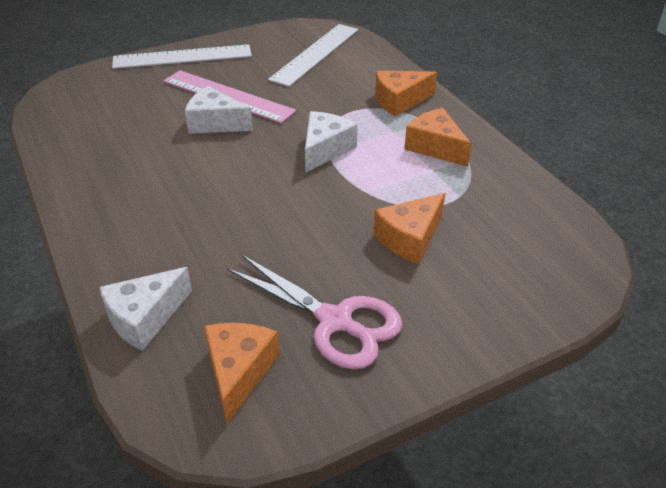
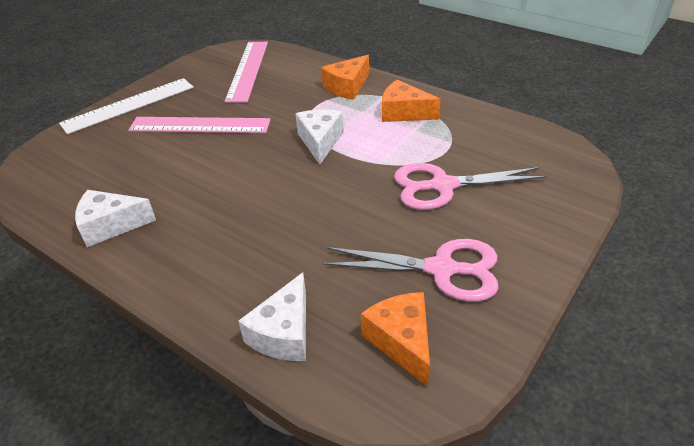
camera: 25 degrees left, 0 degrees up
(215, 123) = (207, 150): white cheese -> white cheese (111, 226)
(315, 54) = (247, 70): white ruler -> pink ruler
(410, 238) = (443, 186): orange cheese -> pink scissors

